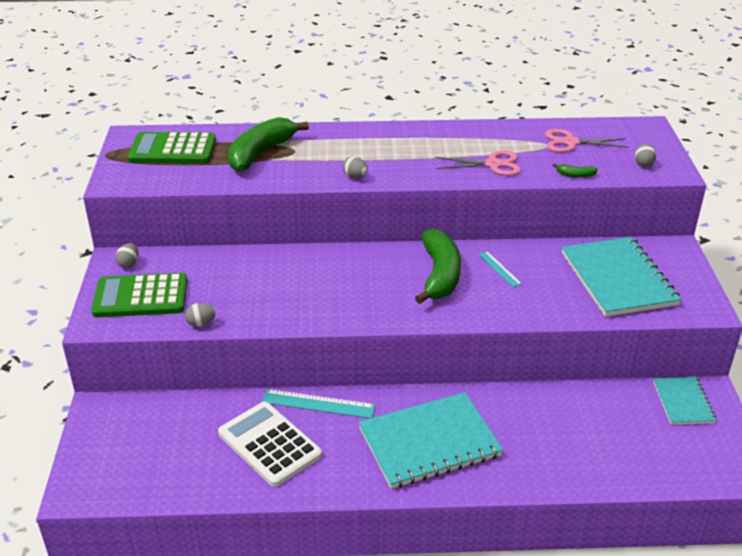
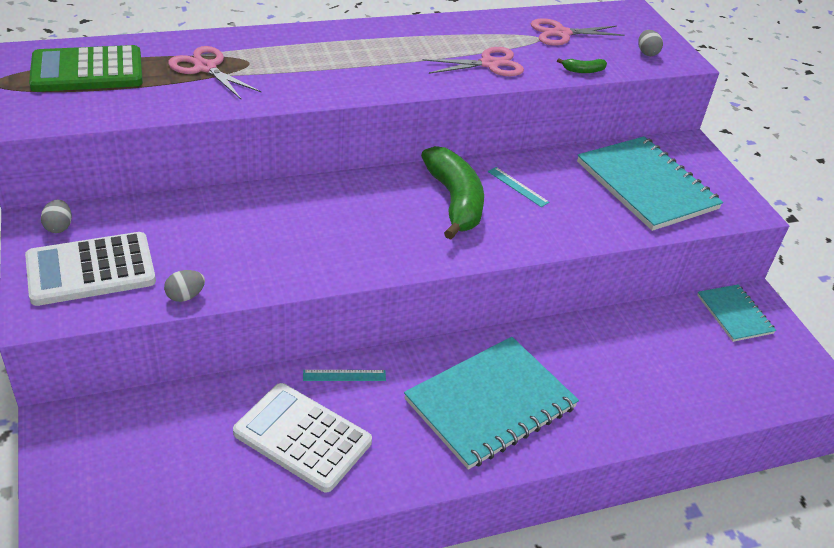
camera: 20 degrees left, 5 degrees up
(141, 297) = (91, 270): green calculator -> white calculator
(260, 153) = (205, 68): green banana -> pink scissors
(318, 404) = (344, 375): turquoise ruler -> turquoise ruler, size x0.59
(355, 176) = (336, 90): grey egg -> none

